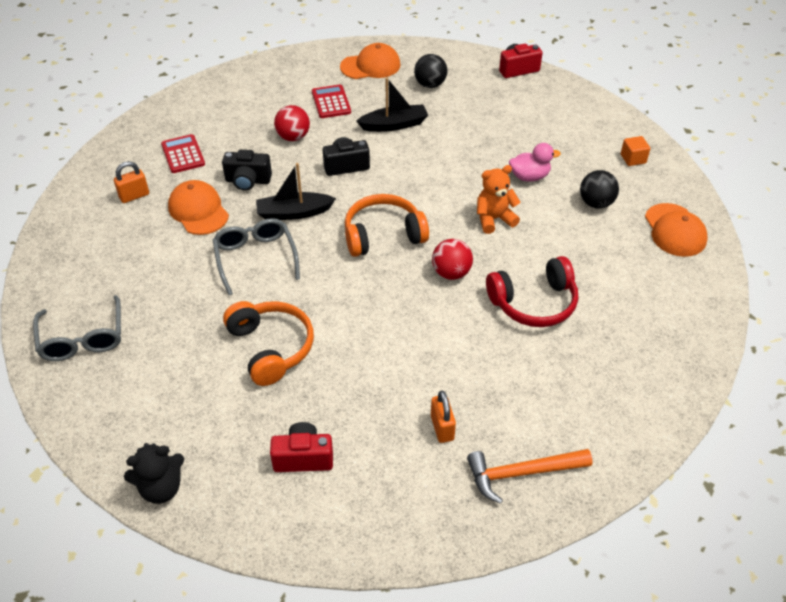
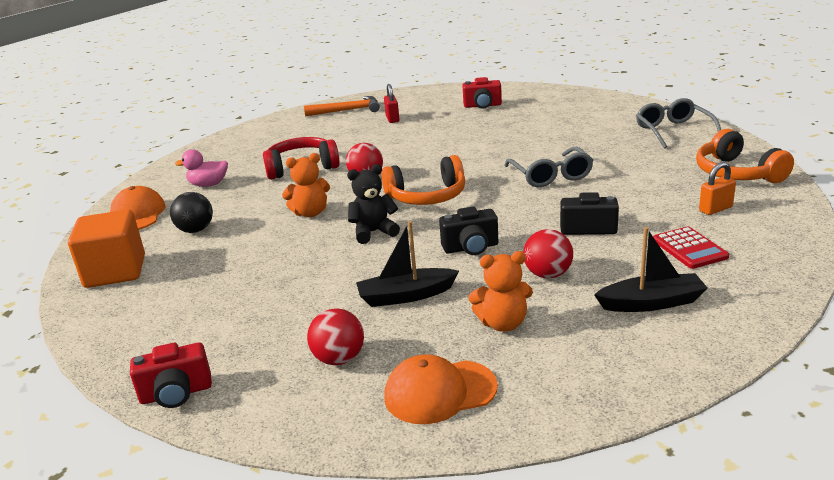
camera: 175 degrees left, 20 degrees down
(161, 488) = (567, 93): black teddy bear -> black teddy bear (373, 232)
(198, 210) = (630, 202): orange cap -> none
(271, 348) = (518, 137): orange headphones -> orange headphones (737, 173)
(294, 213) = (523, 206): black boat -> black boat (651, 303)
(331, 102) = (503, 323): red calculator -> orange teddy bear
(430, 84) = (339, 359): black ball -> red ball
(442, 428) = (392, 119): orange padlock -> red padlock
(529, 177) = (252, 248): pink duck -> pink duck (208, 185)
(633, 159) = (115, 271): orange cube -> orange cube, size x2.15

